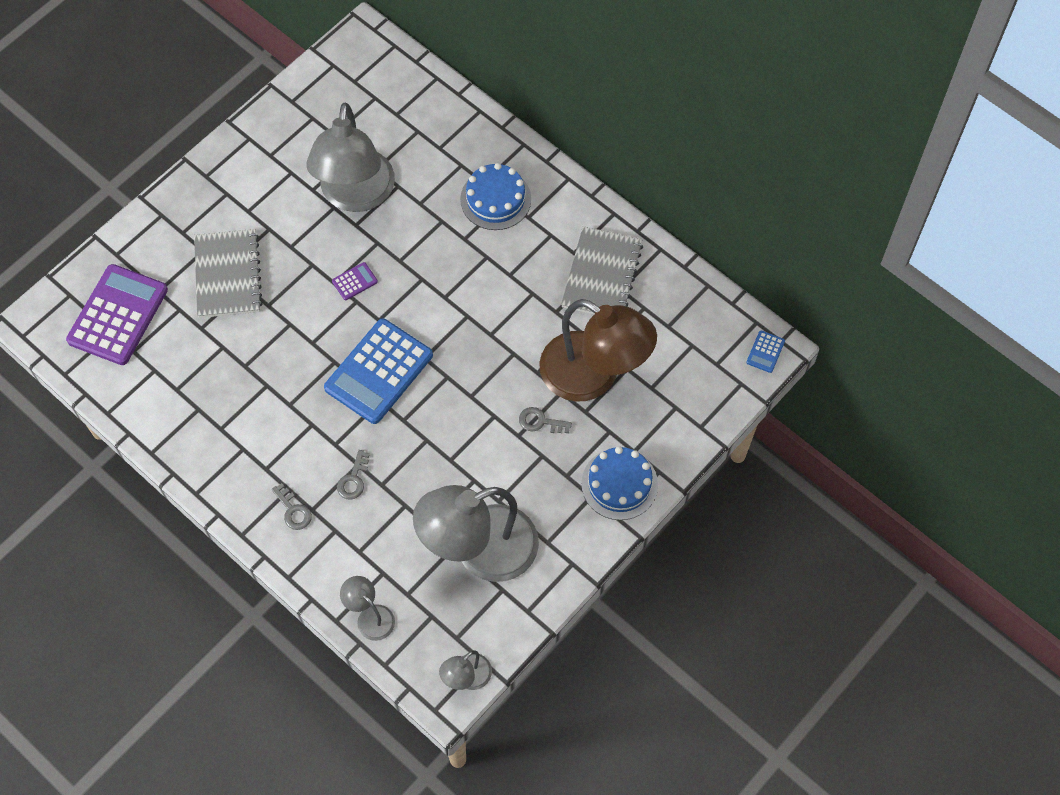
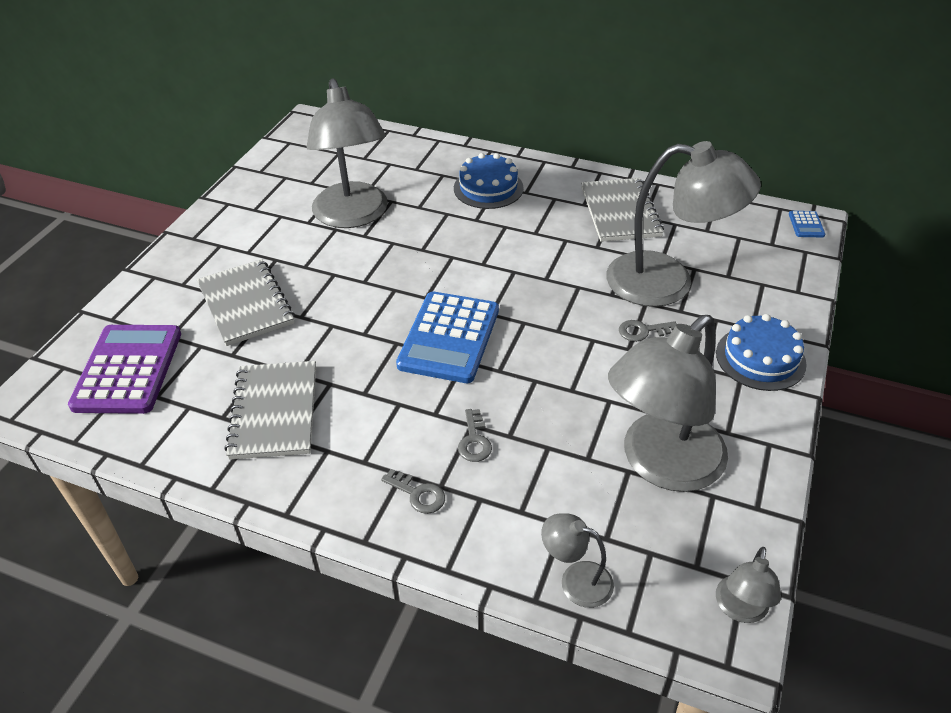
camera: 20 degrees left, 20 degrees down
(216, 398) = (274, 412): none -> grey notebook
(354, 281) = (385, 275): purple calculator -> none
(593, 376) = (667, 282): brown lamp -> grey lamp

